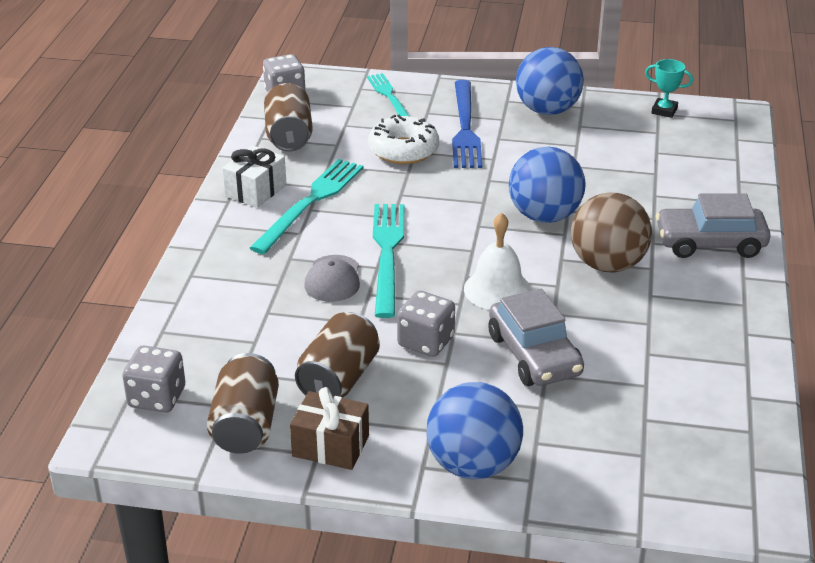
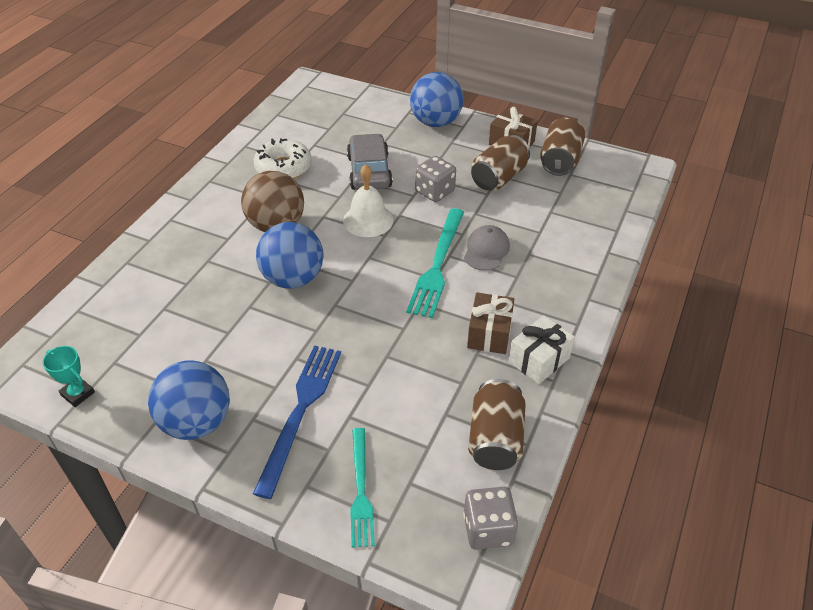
camera: 165 degrees left, 10 degrees up
(157, 397) = (616, 185): grey dice -> none
(310, 202) = (489, 333): turquoise fork -> brown gift
(403, 150) = (379, 389): white donut -> white donut (283, 167)
(710, 243) = (186, 229): grey car -> none

